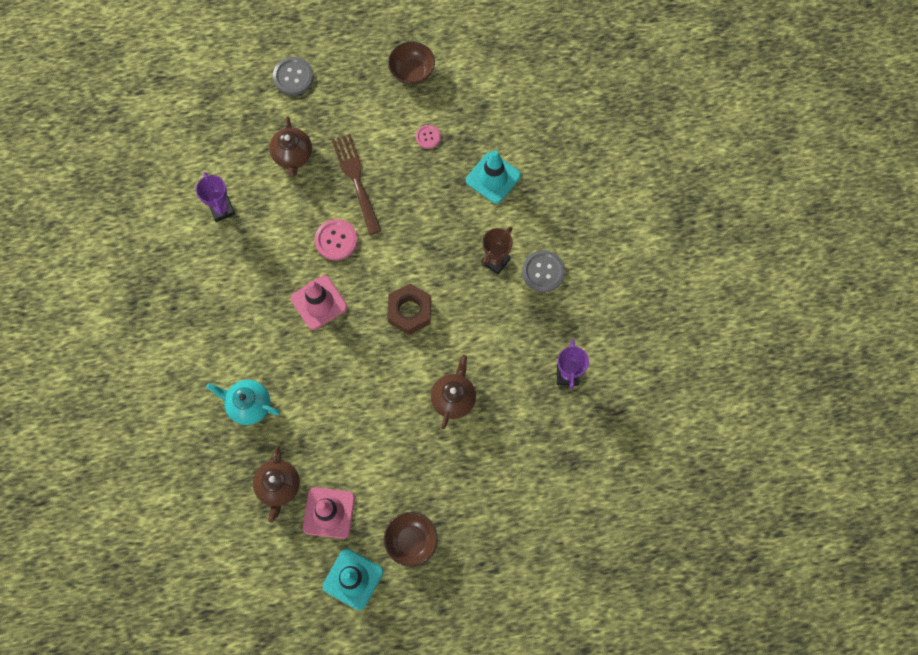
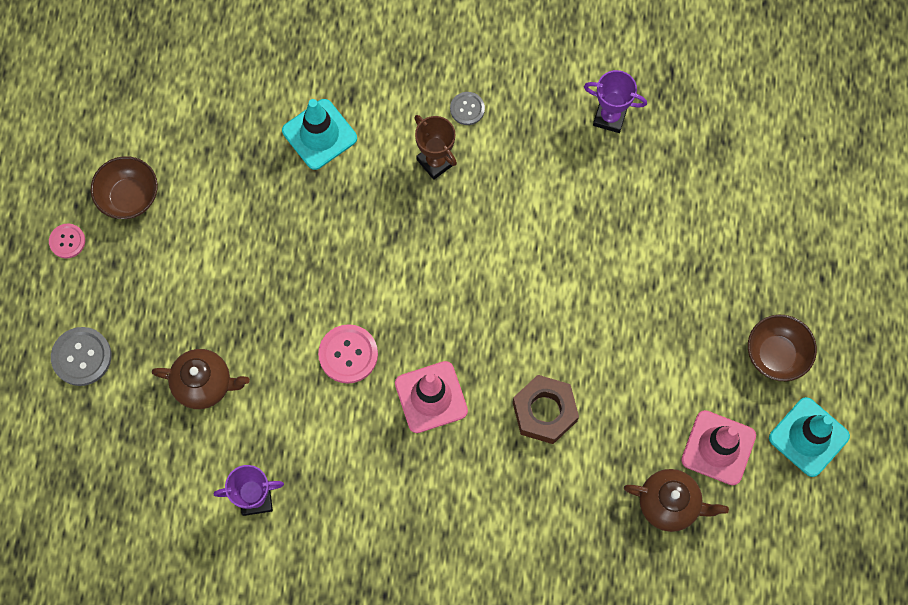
camera: 75 degrees left, 0 degrees up
(249, 405) = (550, 520): turquoise teapot -> none
(356, 180) = (269, 307): brown fork -> none
(410, 311) = (475, 284): brown nut -> brown nut (544, 412)
(428, 137) = (234, 200): pink button -> pink button (67, 241)
(453, 398) = (606, 259): brown teapot -> none
(543, 272) = (467, 109): grey button -> grey button, size x0.61

